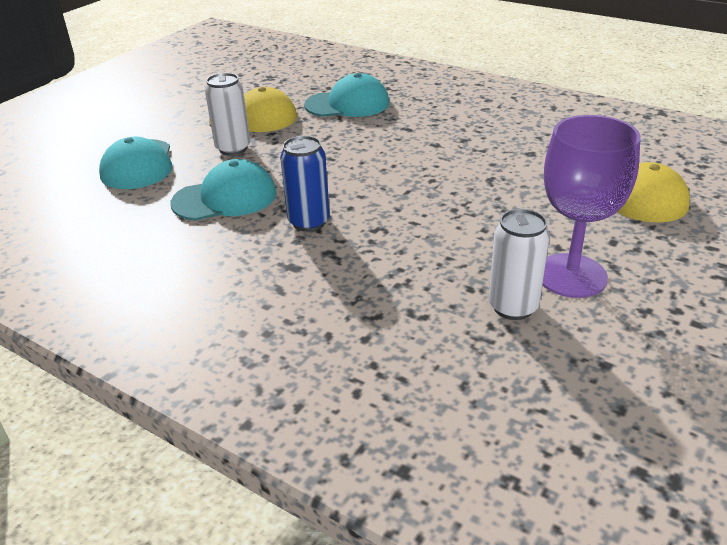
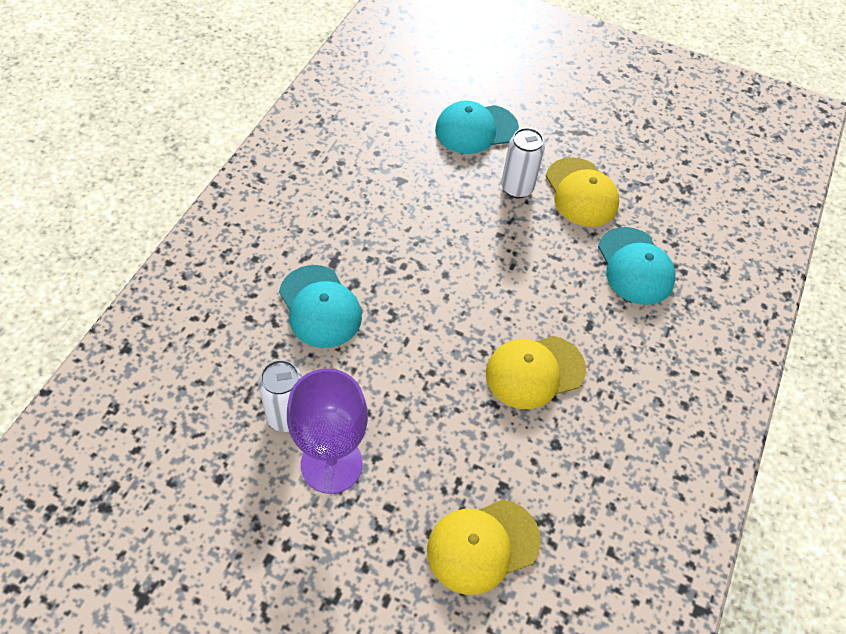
camera: 75 degrees right, 20 degrees up
(225, 198) = (429, 200): turquoise cap -> turquoise cap (320, 307)
(309, 222) = (398, 263): blue can -> none
(455, 156) = (534, 372): none -> yellow cap

